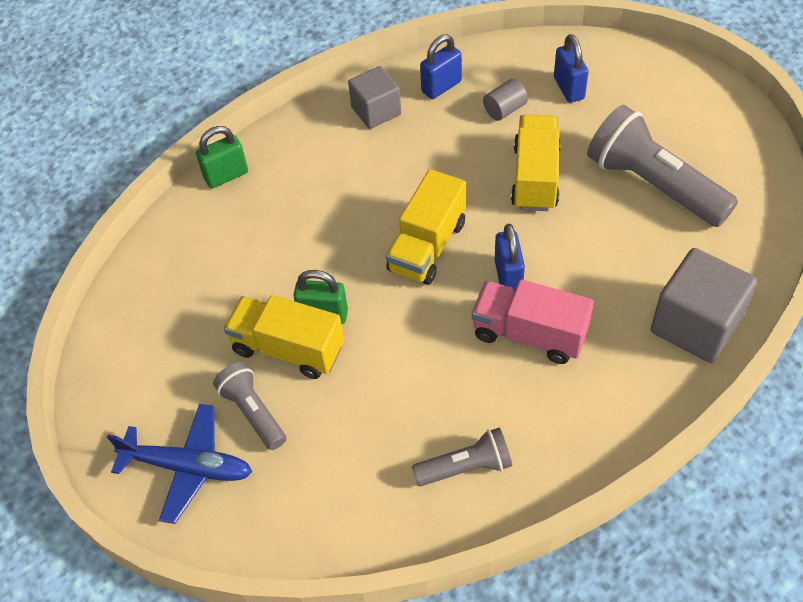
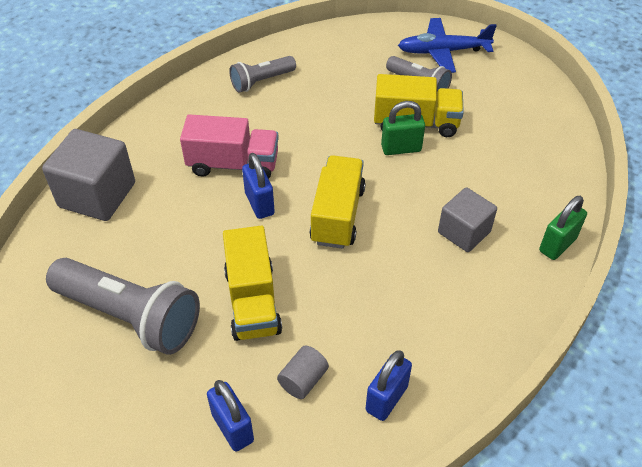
camera: 160 degrees right, 5 degrees down
(376, 111) = (447, 348): grey cube -> grey cube (464, 232)

